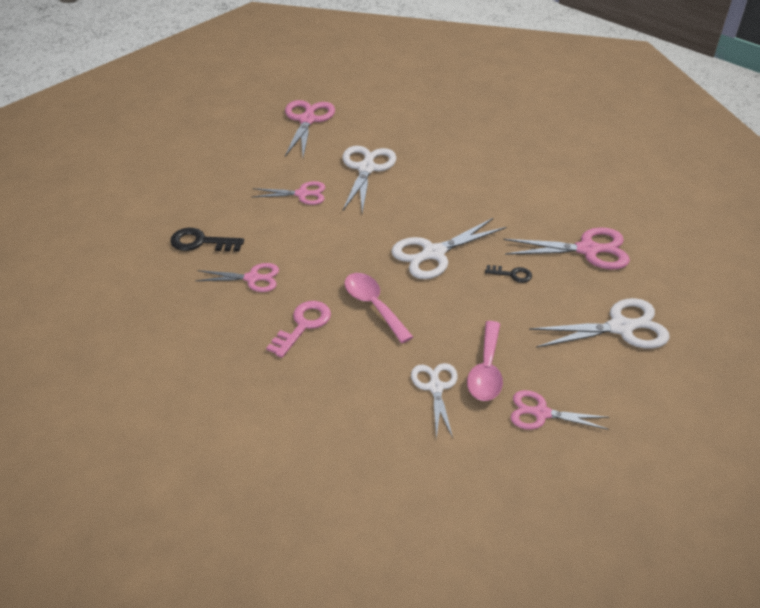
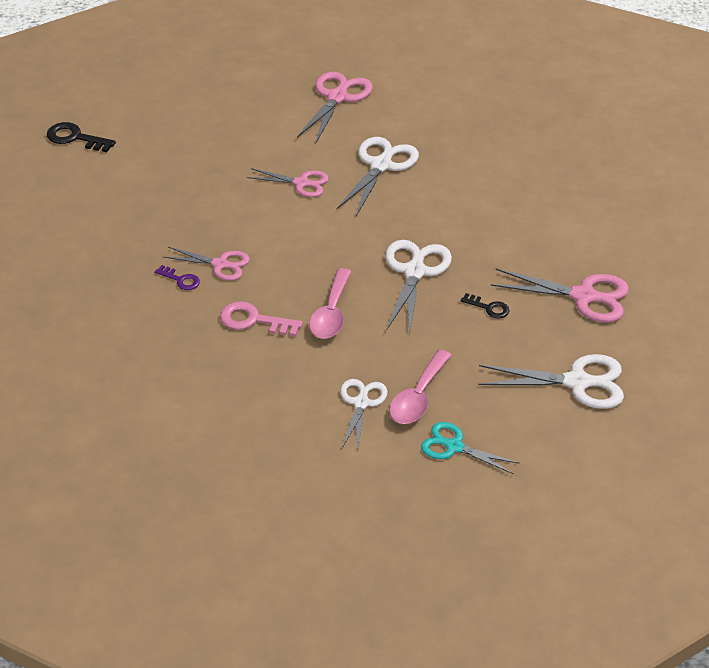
camera: 15 degrees right, 0 degrees up
(201, 242) = (181, 218): black key -> black key (75, 138)
(218, 299) = (180, 280): none -> purple key
(303, 325) = (254, 320): pink key -> pink key turned 120 degrees counterclockwise
(373, 305) = (331, 313): pink spoon -> pink spoon turned 150 degrees counterclockwise
(433, 254) = (414, 271): white scissors -> white scissors turned 120 degrees clockwise
(540, 413) = (453, 446): pink scissors -> turquoise scissors

